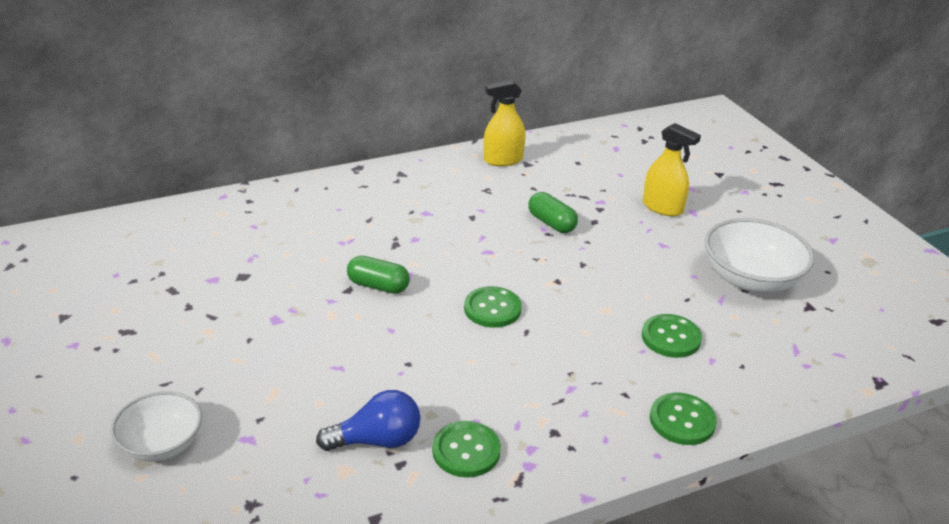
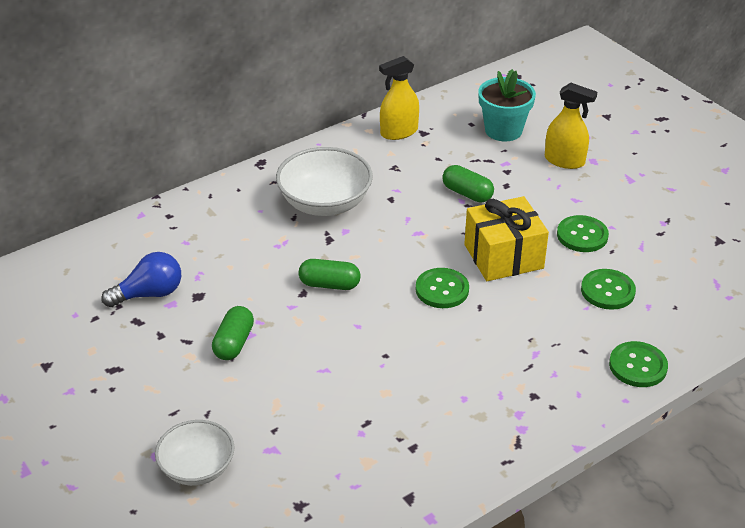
camera: 10 degrees left, 5 degrees up
(257, 326) = (234, 343): none -> green capsule
(377, 440) = (385, 430): blue light bulb -> blue light bulb (149, 294)
(466, 451) = (465, 425): green button -> green button (582, 235)
(569, 287) = (503, 256): none -> yellow gift
(608, 172) = (503, 130): none -> turquoise flower pot
(751, 279) = (662, 222): white bowl -> white bowl (325, 203)

